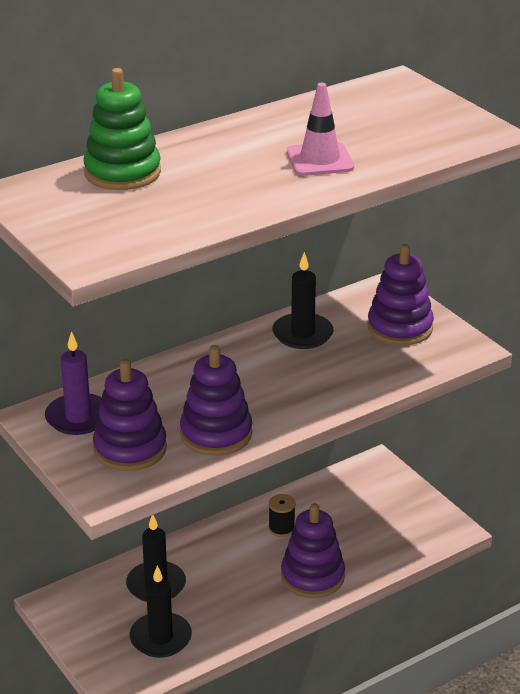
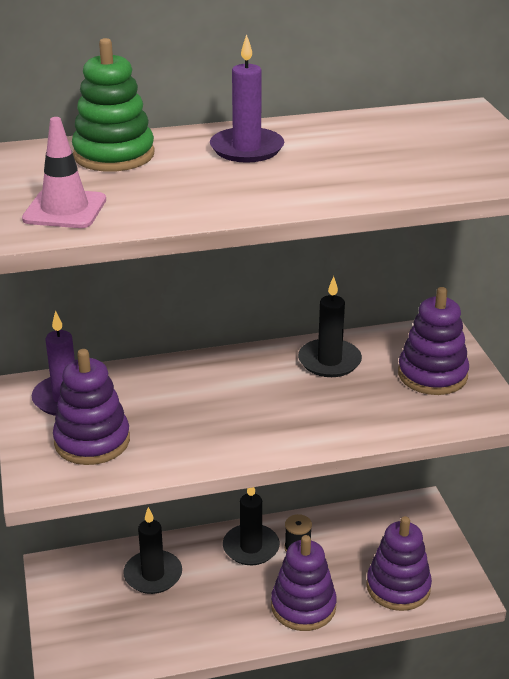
camera: 20 degrees right, 0 degrees up
(160, 638) = (129, 630): black candle -> black candle (251, 547)
(216, 434) = (183, 445): purple stacking toy -> purple stacking toy (398, 587)
(236, 147) = (247, 149): none -> purple candle
(320, 160) = (323, 174): pink traffic cone -> pink traffic cone (65, 209)

